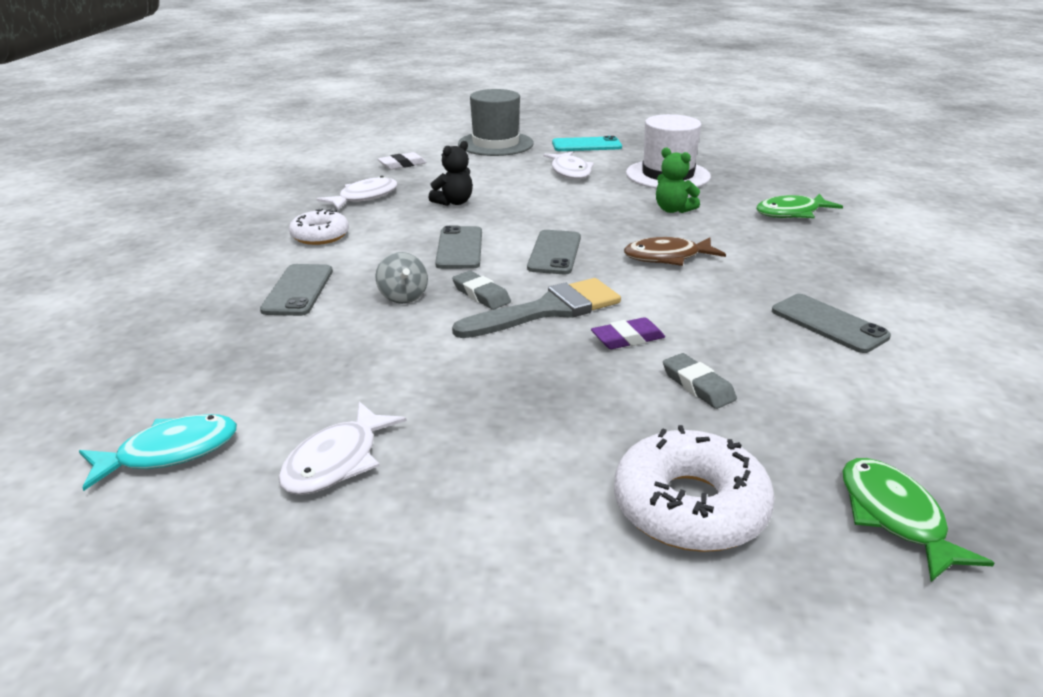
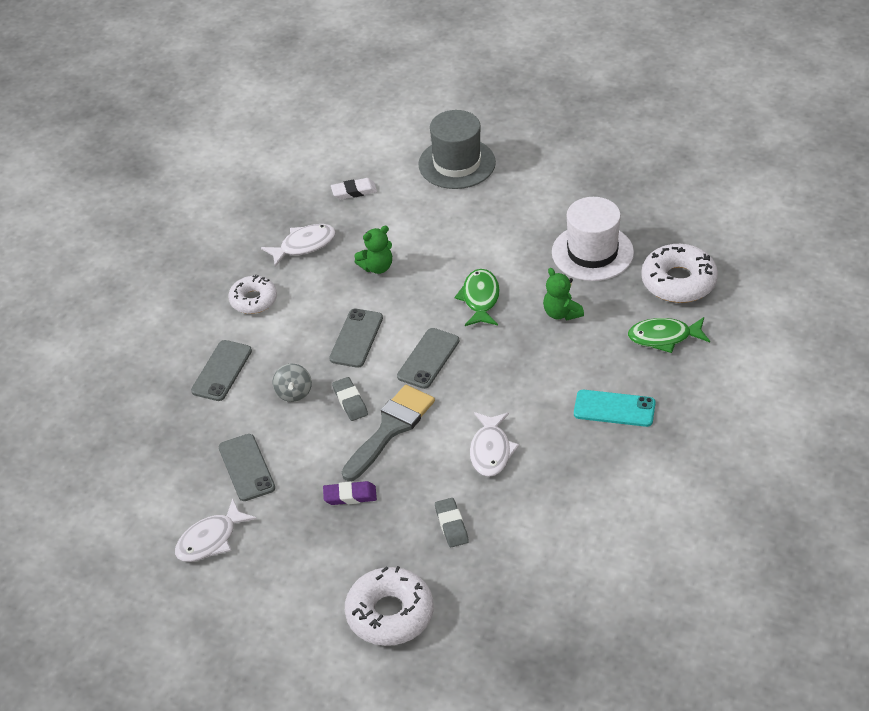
camera: 20 degrees right, 15 degrees up
(170, 453) = (120, 513): turquoise fish -> none
(454, 202) = (377, 267): black teddy bear -> green teddy bear
(548, 310) = (390, 429): grey brush -> grey brush turned 45 degrees counterclockwise
(570, 172) = (503, 231): white fish -> white fish (491, 451)
(586, 145) = (545, 180): turquoise phone -> turquoise phone (614, 408)
(627, 338) = (431, 470): purple eraser -> purple eraser (350, 496)
(667, 257) = (515, 382): brown fish -> none
(766, 182) = (678, 282): none -> white donut
(829, 323) = (584, 484): grey phone -> grey phone (247, 468)
(895, 517) = (498, 646): green fish -> green fish (480, 299)

